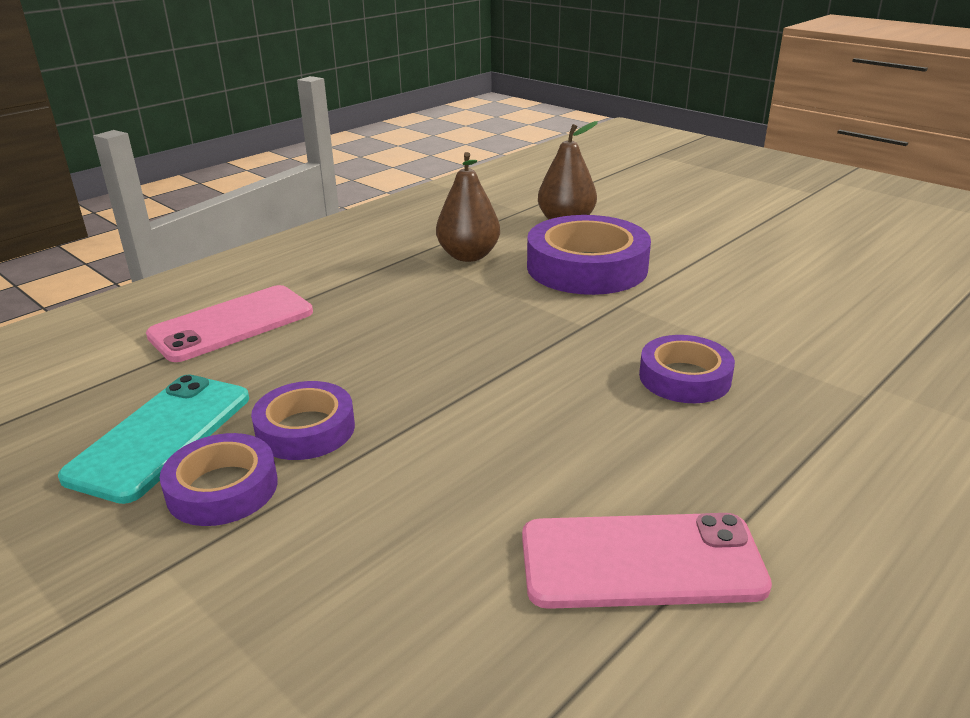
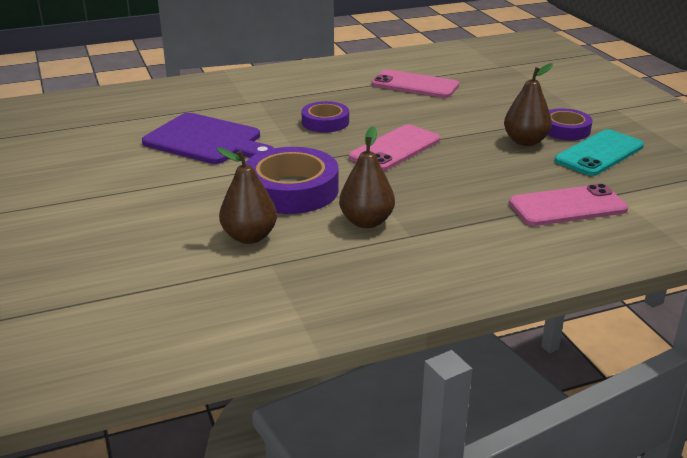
camera: 155 degrees left, 0 degrees up
(305, 429) = (525, 141): purple tape -> brown pear
(519, 354) = (395, 148): none -> pink phone
(790, 300) = (206, 140): none -> purple cutting board

